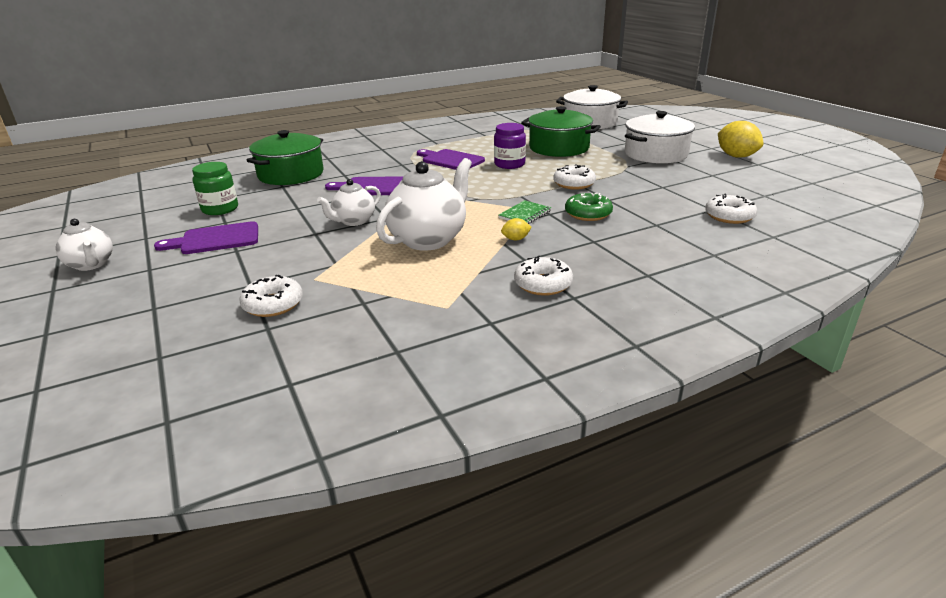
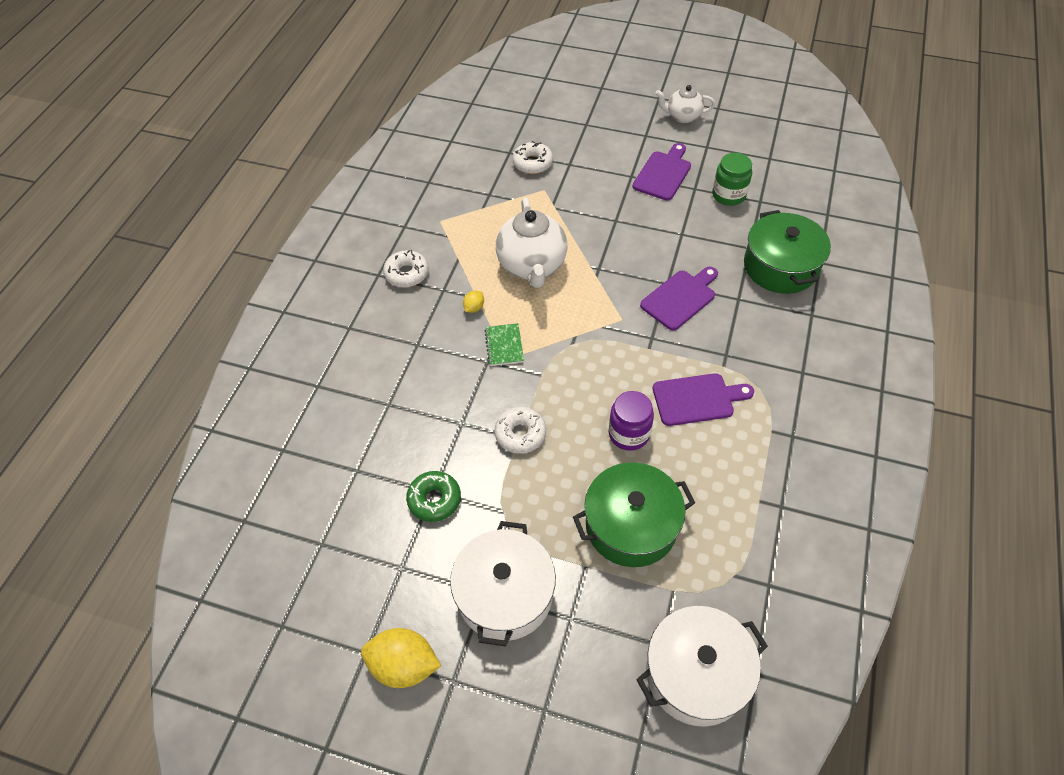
camera: 135 degrees right, 25 degrees up
(353, 221) = (614, 248): white teapot -> none
(588, 214) = (456, 383): green donut -> green donut (434, 500)
(729, 216) = (334, 465): white donut -> none

